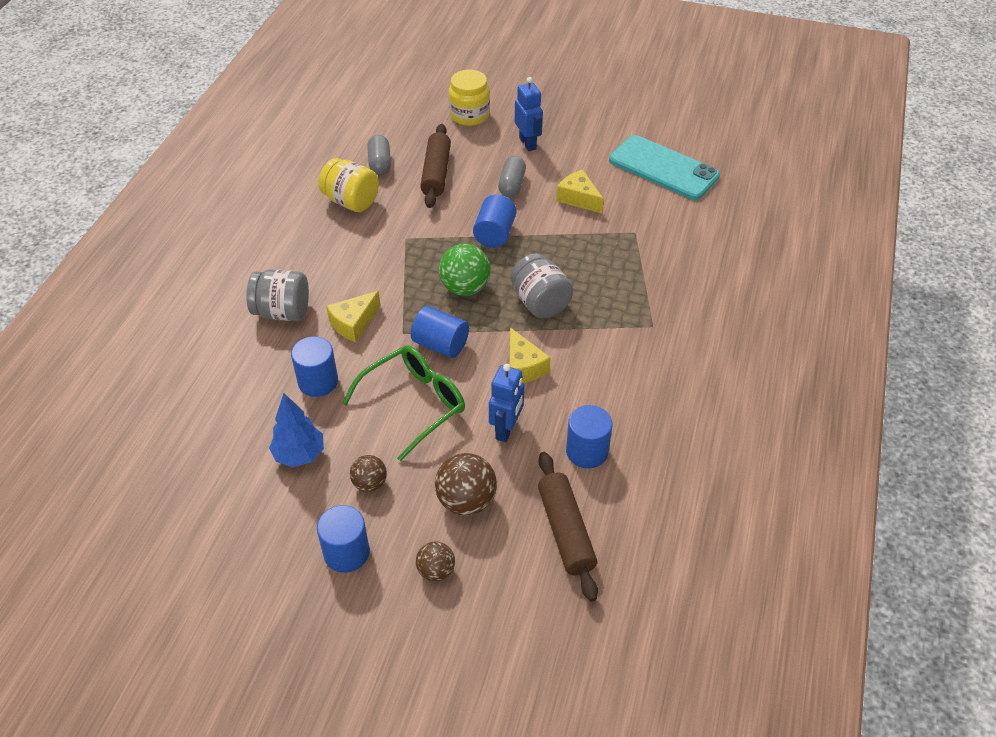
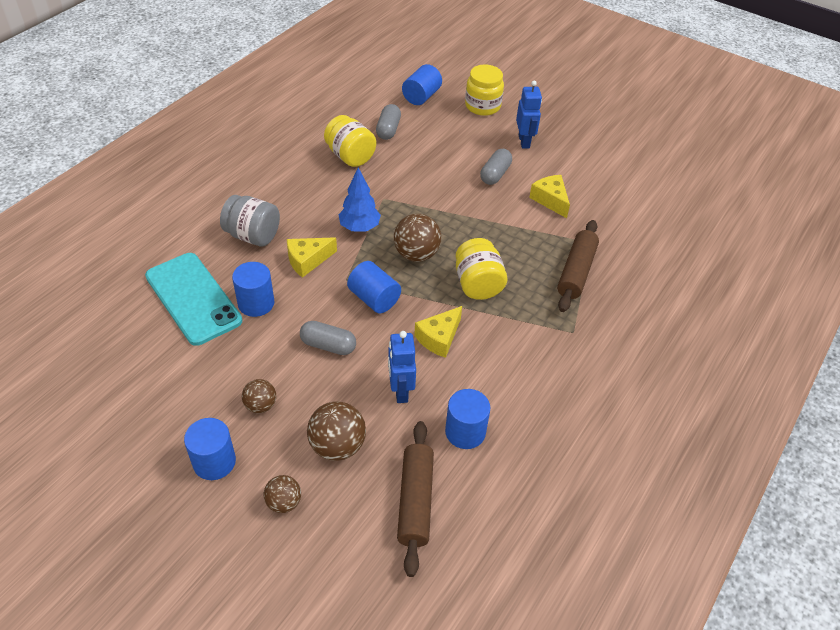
camera: 15 degrees right, 0 degrees up
(299, 455) = (213, 363): blue tree -> blue tree (359, 227)
(413, 404) = (328, 345): green glasses -> grey capsule
(436, 173) = (433, 149): brown rolling pin -> brown rolling pin (576, 272)
(465, 288) = (416, 254): green ball -> brown ball
(494, 234) = (462, 213): blue cylinder -> blue cylinder (421, 96)
(506, 429) = (400, 391): blue robot -> blue robot turned 135 degrees clockwise
(523, 367) = (439, 338): yellow cheese -> yellow cheese turned 45 degrees clockwise
(540, 303) = (478, 284): grey jar -> yellow jar
(663, 168) = (640, 191): turquoise phone -> turquoise phone (193, 298)

